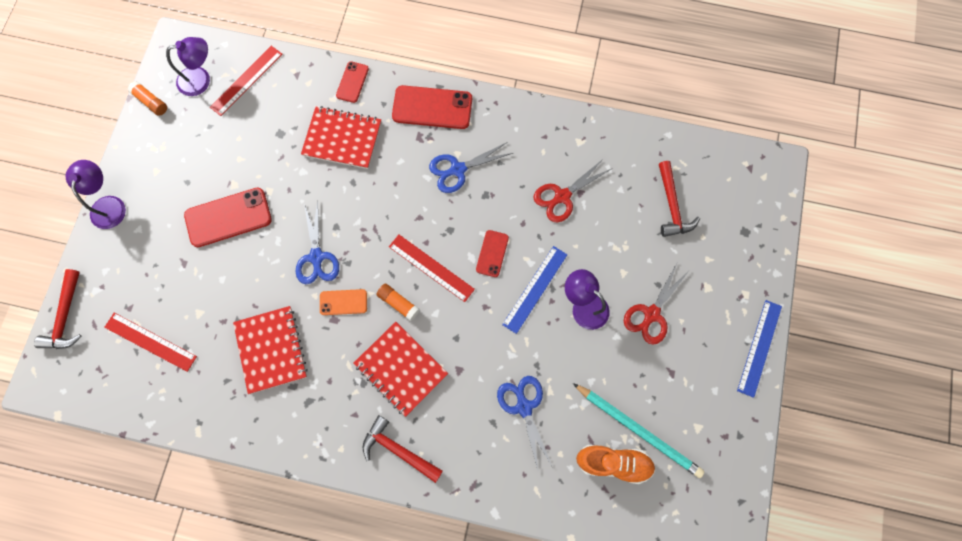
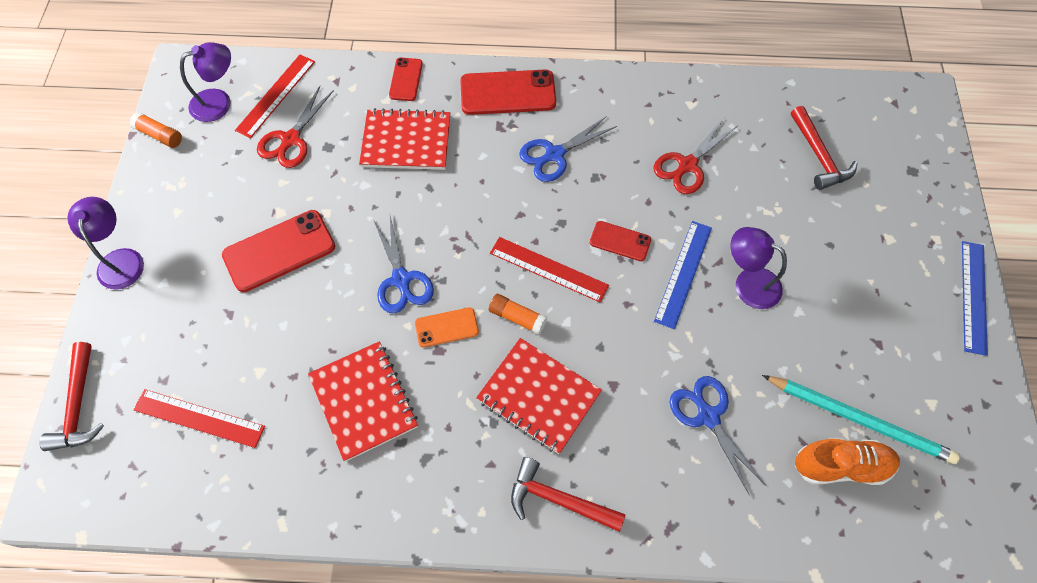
camera: 10 degrees left, 10 degrees down
(492, 253) = (620, 241): red phone -> red phone turned 75 degrees counterclockwise
(651, 314) = (832, 280): red scissors -> red scissors (290, 140)

